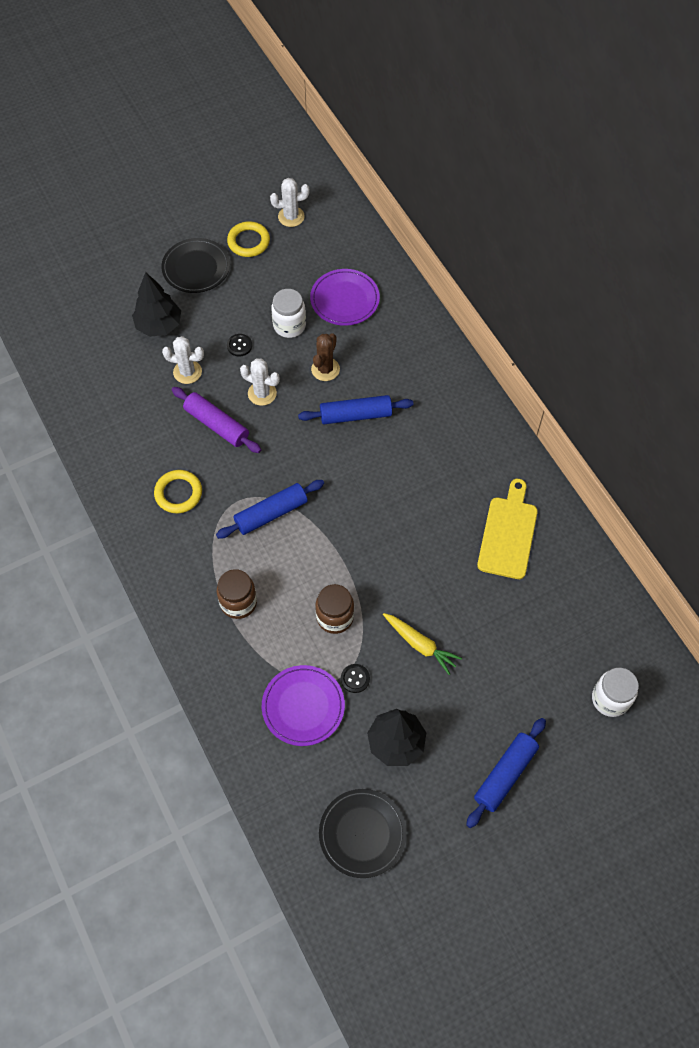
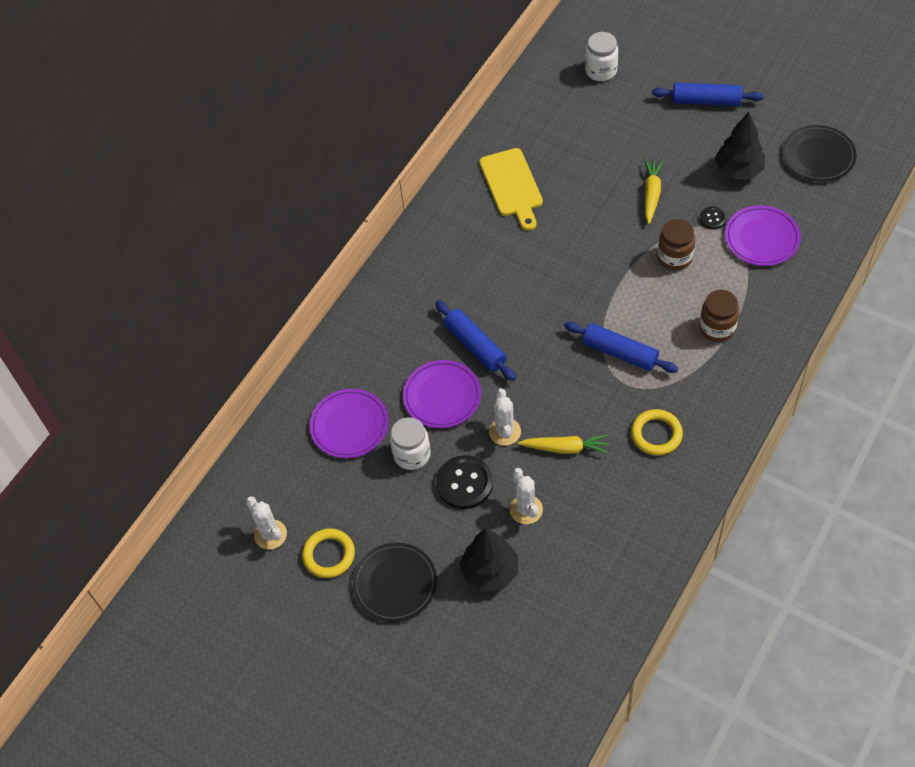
camera: 115 degrees left, 5 degrees down
(216, 425) = (565, 448): purple rolling pin -> yellow carrot
(239, 345) = (464, 483): black button -> black button, size x1.95
(325, 369) = (442, 396): brown cactus -> purple plate
(508, 534) = (512, 186): yellow cutting board -> yellow cutting board turned 90 degrees counterclockwise

